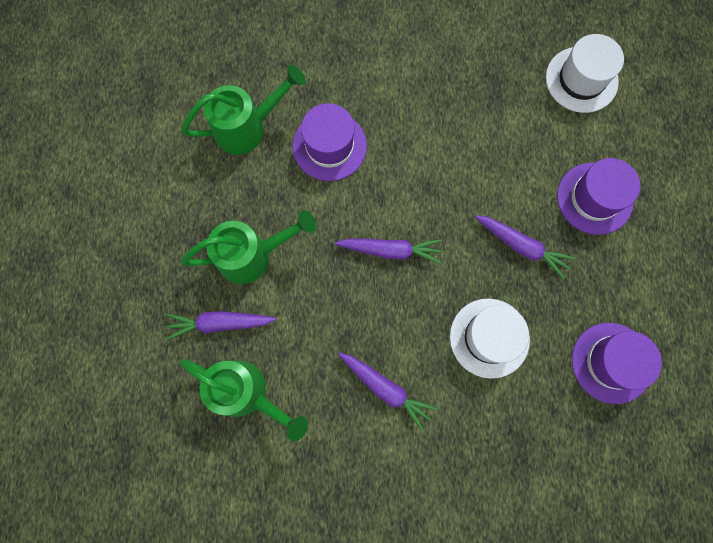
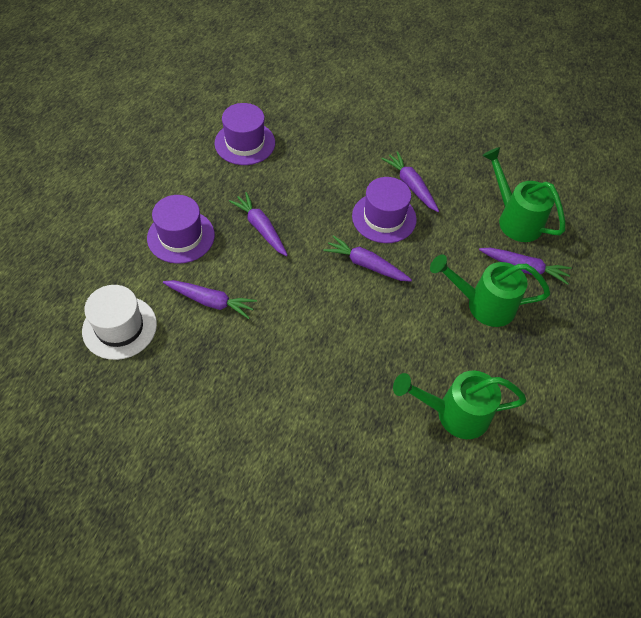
camera: 160 degrees left, 20 degrees down
(329, 146) = (382, 364): purple hat -> purple hat (384, 217)
(489, 338) = (320, 185): white hat -> none
(518, 140) = (211, 301): none -> purple carrot

